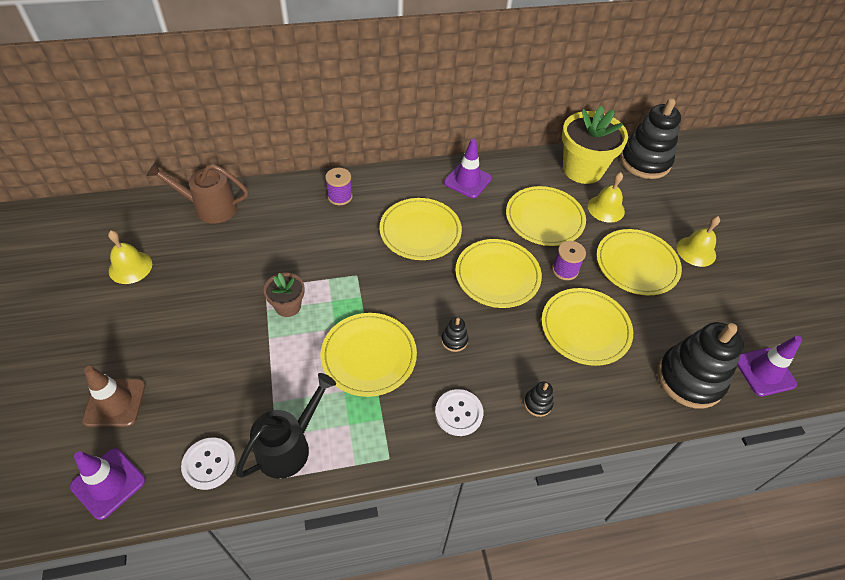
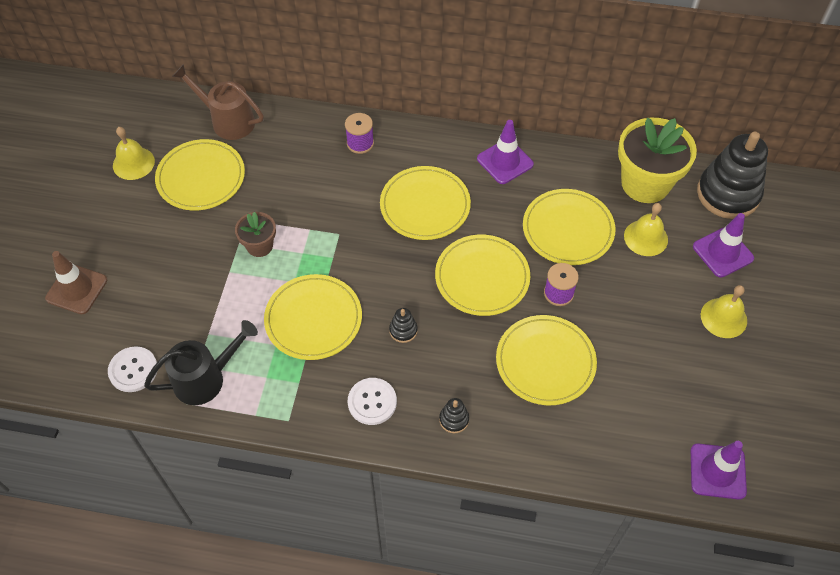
camera: 25 degrees right, 5 degrees up
(108, 483) = (48, 357): purple traffic cone -> purple traffic cone (722, 252)
(636, 264) = (643, 311): yellow plate -> yellow plate (201, 177)
(690, 379) = (628, 450): black stacking toy -> none

